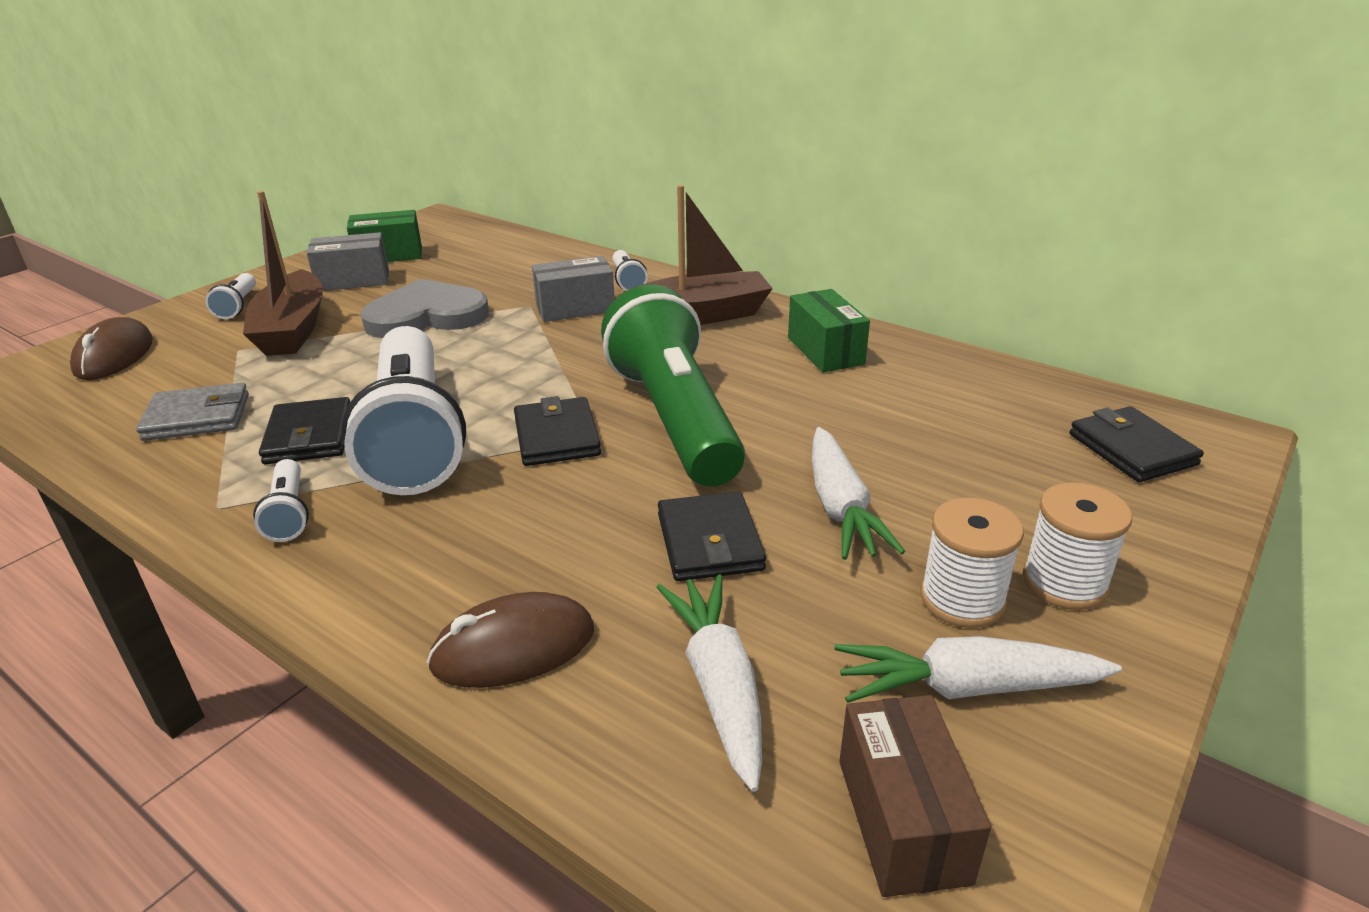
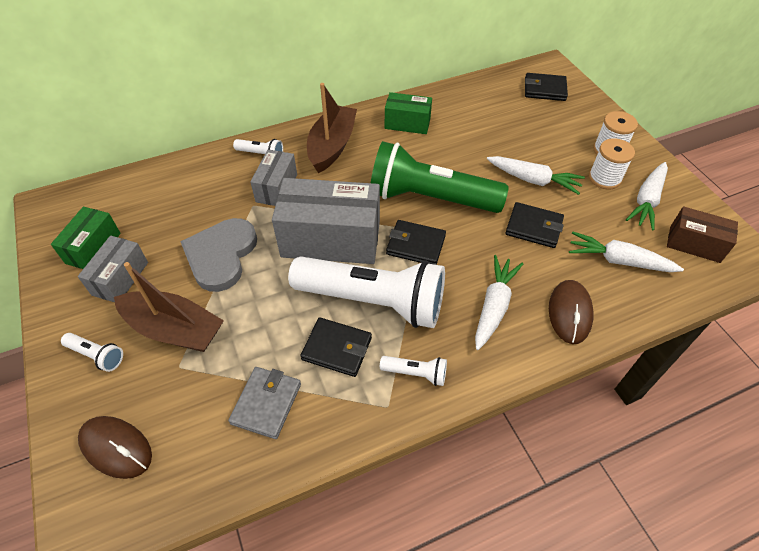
camera: 60 degrees left, 20 degrees up
(474, 550) = (494, 306): none -> white carrot
(511, 371) = (331, 239): none -> grey box

